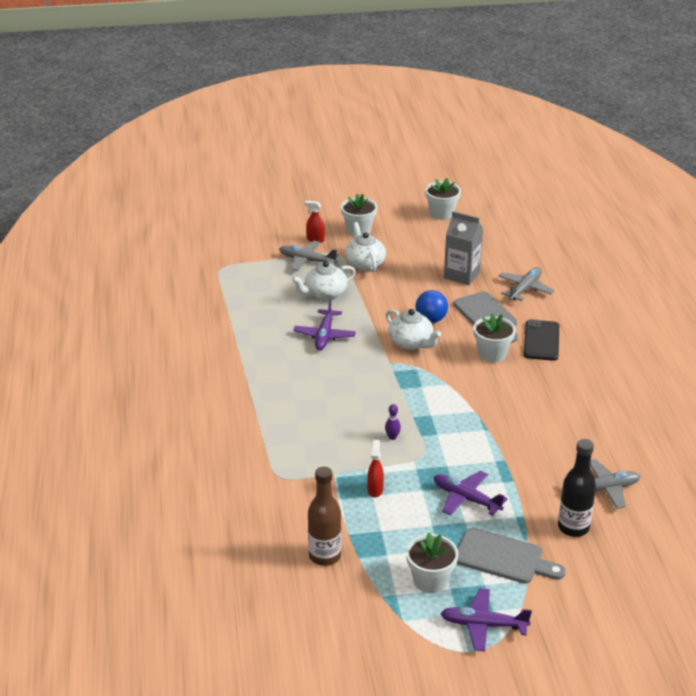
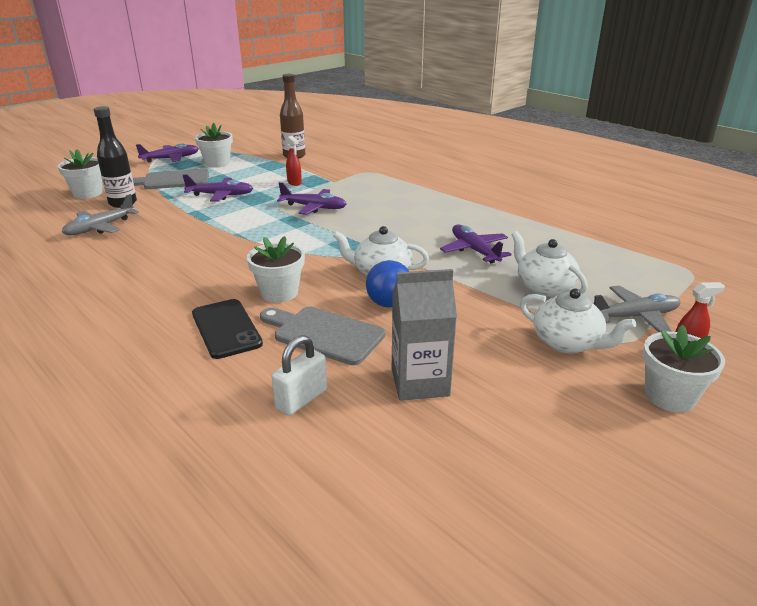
camera: 145 degrees right, 5 degrees down
(324, 294) = (544, 287): white teapot -> white teapot turned 60 degrees counterclockwise
(392, 437) = (314, 207): purple bowling pin -> purple plane
(441, 213) = (620, 518): white flower pot -> white flower pot (88, 193)
(525, 289) = (301, 399): grey plane -> white padlock

